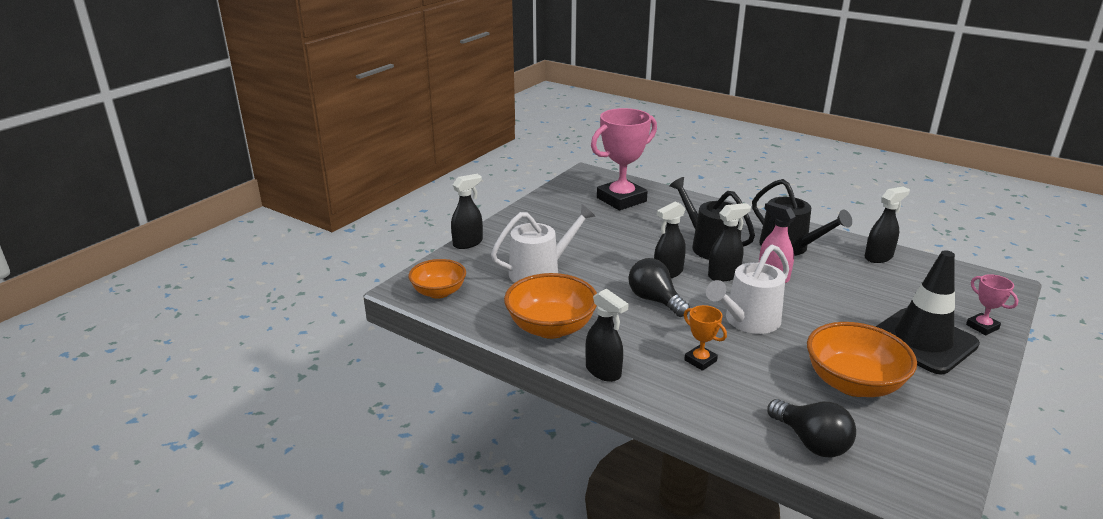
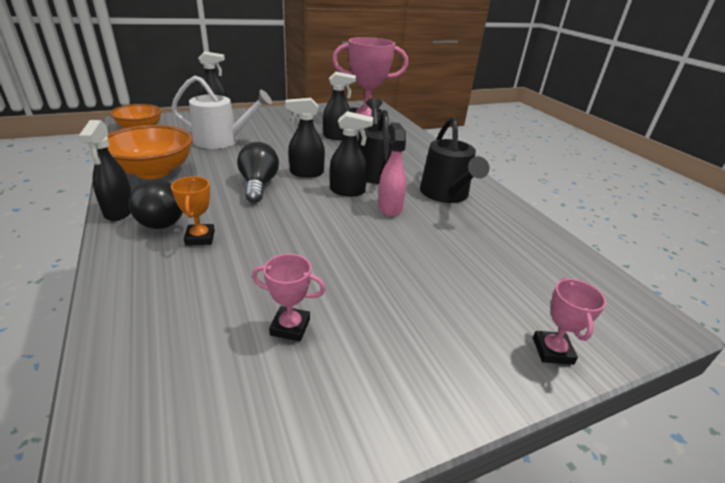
camera: 30 degrees right, 5 degrees up
(748, 321) = (300, 228): white watering can -> none
(811, 442) = (137, 357): black light bulb -> black light bulb (165, 218)
(853, 383) = (290, 327): orange bowl -> pink trophy
(878, 257) = (528, 234): black spray bottle -> black spray bottle (337, 137)
(922, 341) = (445, 327): black traffic cone -> none

